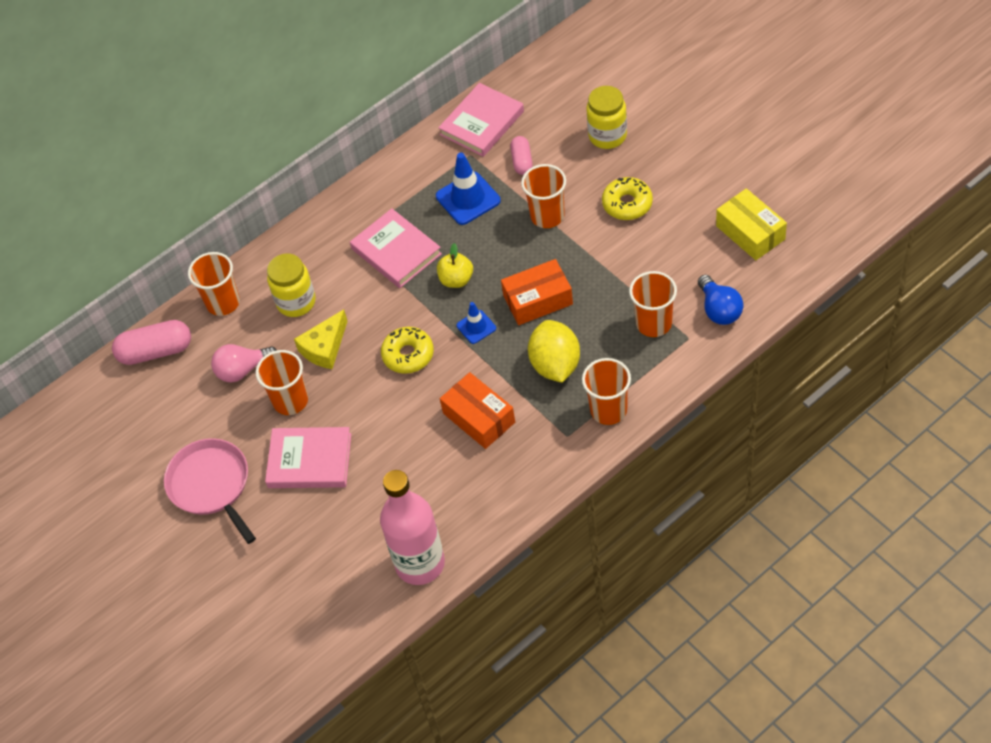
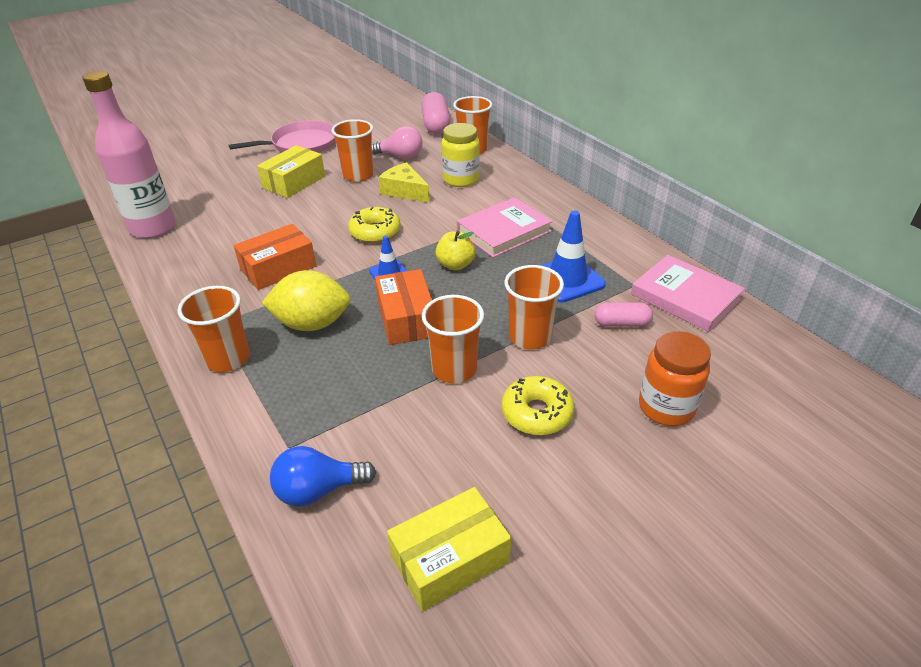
camera: 90 degrees right, 15 degrees down
(243, 370) = (400, 156): pink light bulb -> pink light bulb turned 120 degrees clockwise
(310, 461) = (294, 182): pink book -> yellow box
(607, 136) = (666, 407): yellow jar -> orange jar
(654, 323) = (328, 414): orange cup -> orange cup (454, 369)

